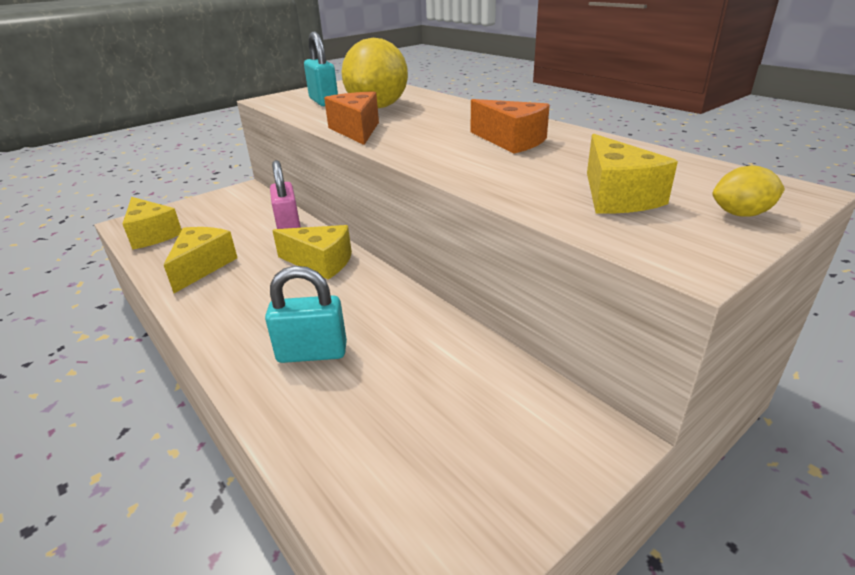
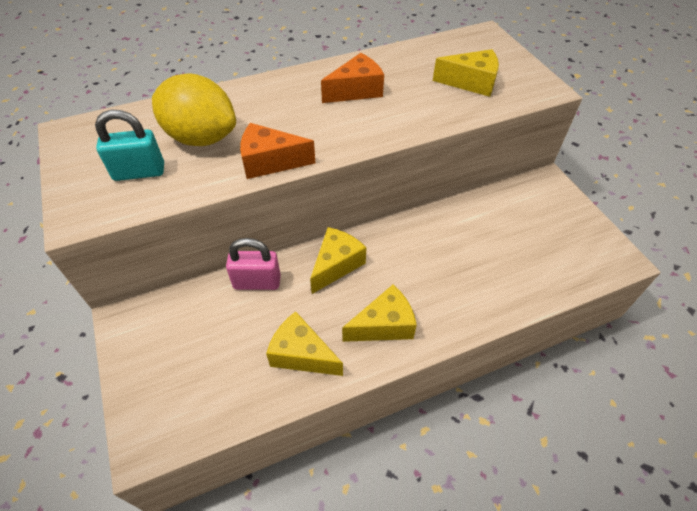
camera: 75 degrees left, 20 degrees up
(152, 234) = (197, 411): yellow cheese -> yellow cheese (384, 325)
(312, 353) = (457, 282): turquoise padlock -> none
(741, 214) = (505, 57): yellow lemon -> none

